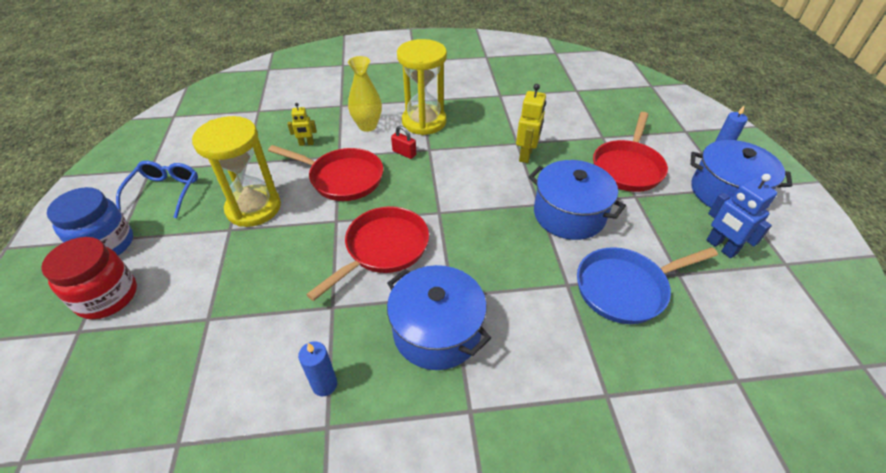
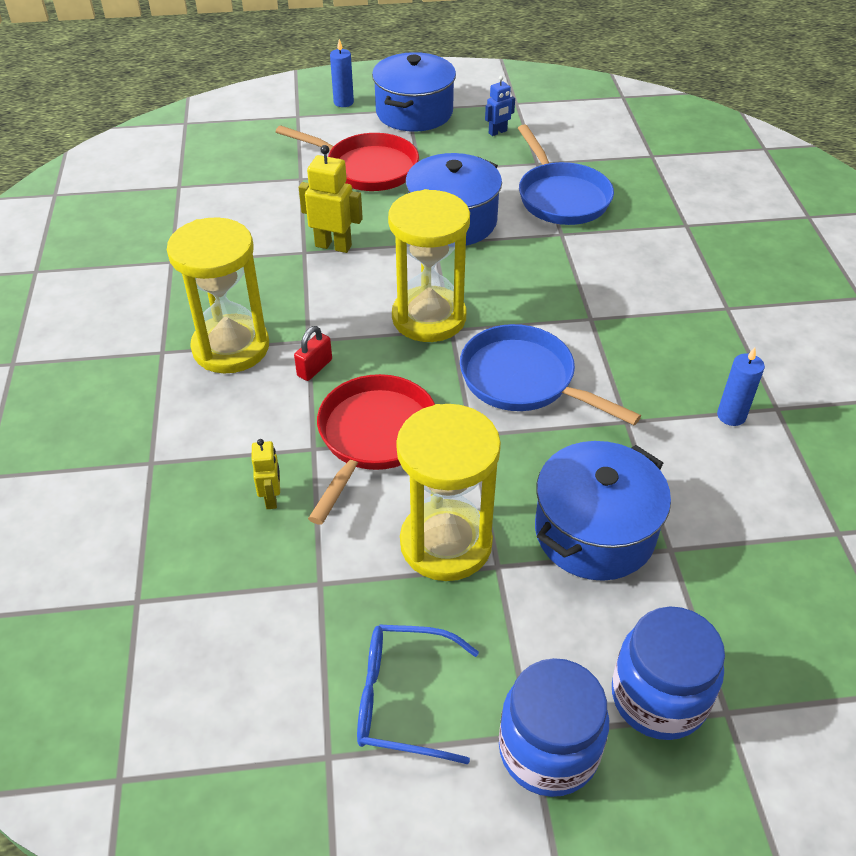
camera: 90 degrees left, 0 degrees up
(107, 297) = (658, 697): red jar -> blue jar
(367, 126) = (230, 418): yellow vase -> none
(383, 249) = (523, 380): red pan -> blue pan
(437, 331) = (642, 330): blue pot -> blue pot (594, 532)
(451, 201) = (429, 318): none -> yellow hourglass
(721, 247) = (498, 132): blue robot -> blue robot, size x0.61

